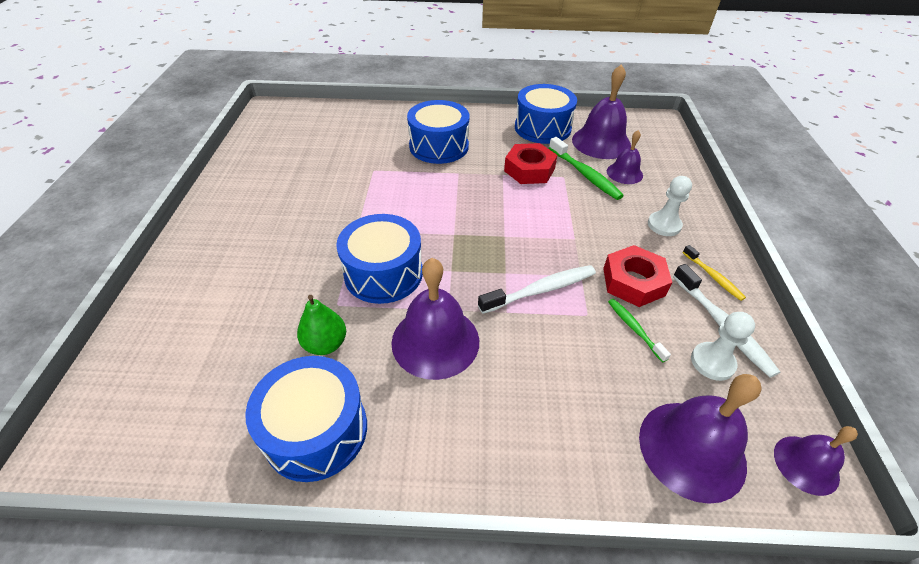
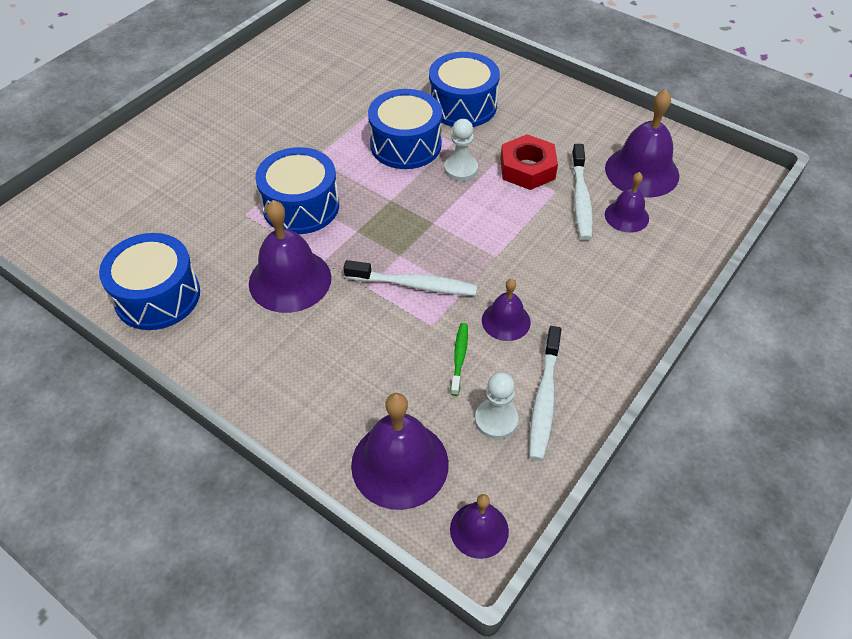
camera: 35 degrees right, 5 degrees up
(325, 344) = (212, 240): green pear -> none
(542, 128) = (593, 128): blue drum -> blue drum (405, 144)
(585, 174) = (580, 199): green toothbrush -> white toothbrush
(633, 282) = (506, 321): red nut -> purple bell
(664, 225) = (602, 287): white pawn -> white pawn (461, 169)
(713, 277) = (591, 357): yellow toothbrush -> none

